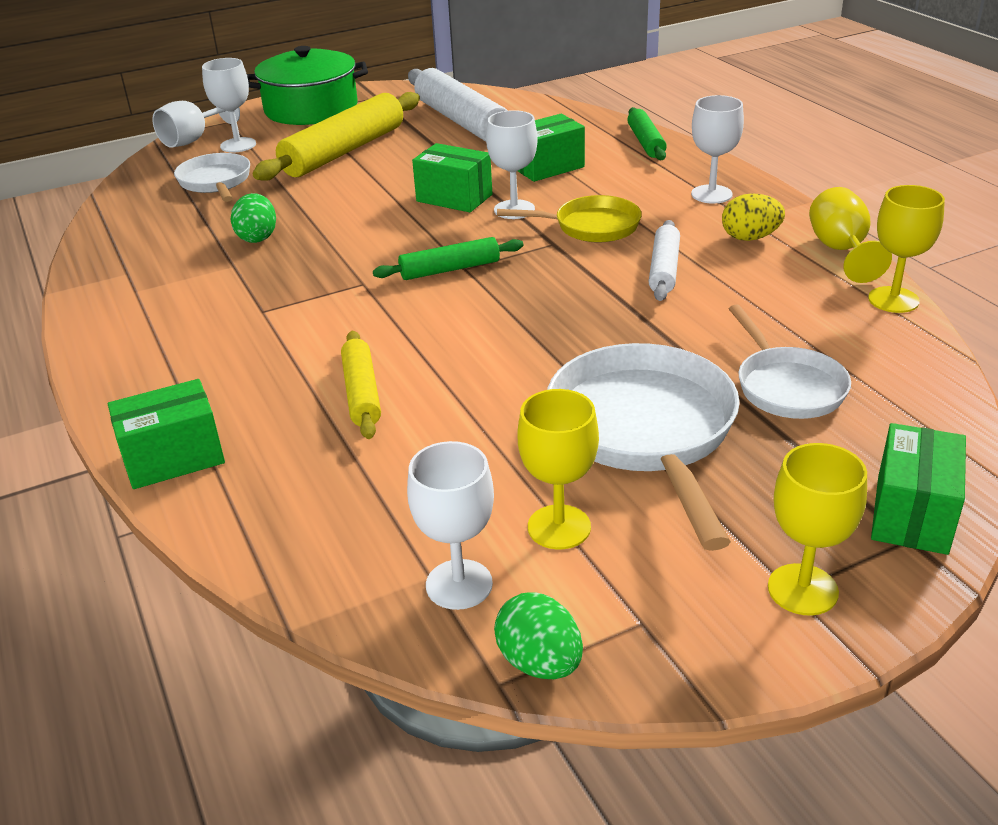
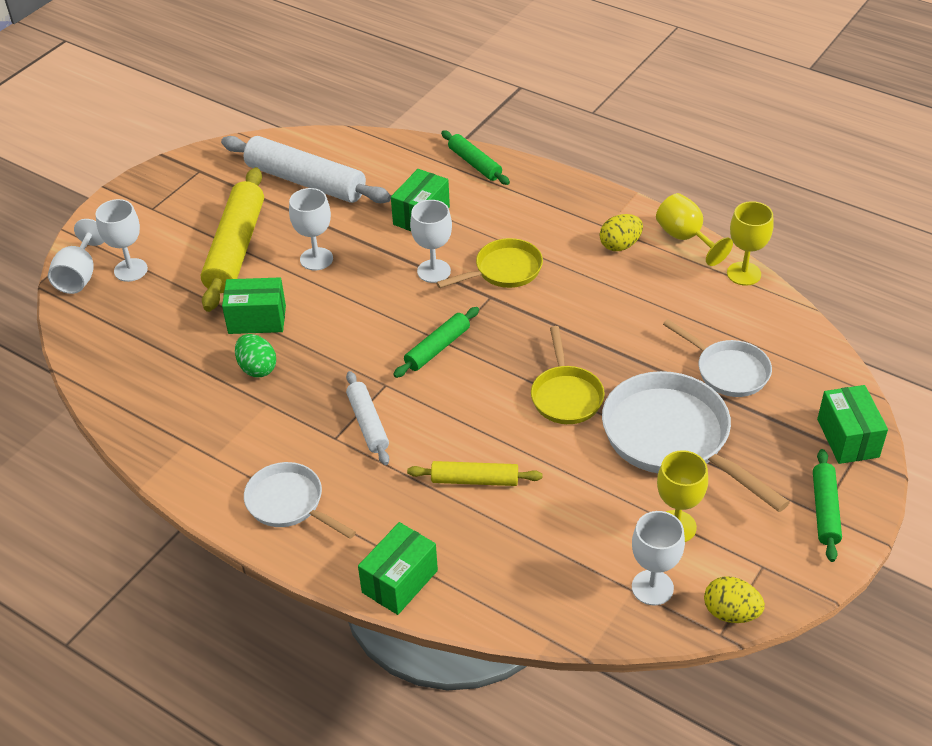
camera: 30 degrees left, 10 degrees up
(216, 182) = (157, 320): white pan -> white pan (289, 503)
(311, 109) = (153, 204): green pot -> none
(361, 393) = (474, 480): yellow rolling pin -> yellow rolling pin turned 45 degrees counterclockwise
(454, 198) = (377, 273): green box -> green box (257, 319)
(539, 662) = (730, 613): green egg -> yellow egg
(550, 349) = (566, 396): none -> yellow pan
(664, 269) = (585, 296): white rolling pin -> white rolling pin (368, 423)
(711, 194) = (564, 208): white goblet -> white goblet (316, 259)
(802, 589) = (825, 510): yellow goblet -> green rolling pin

